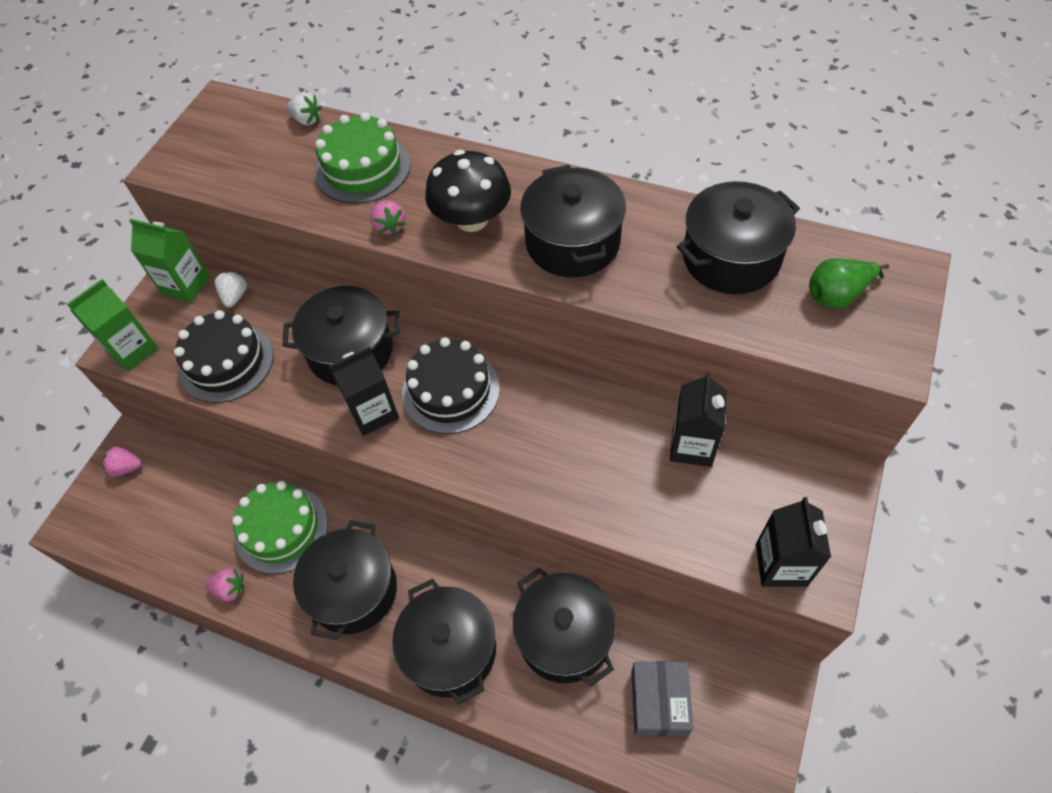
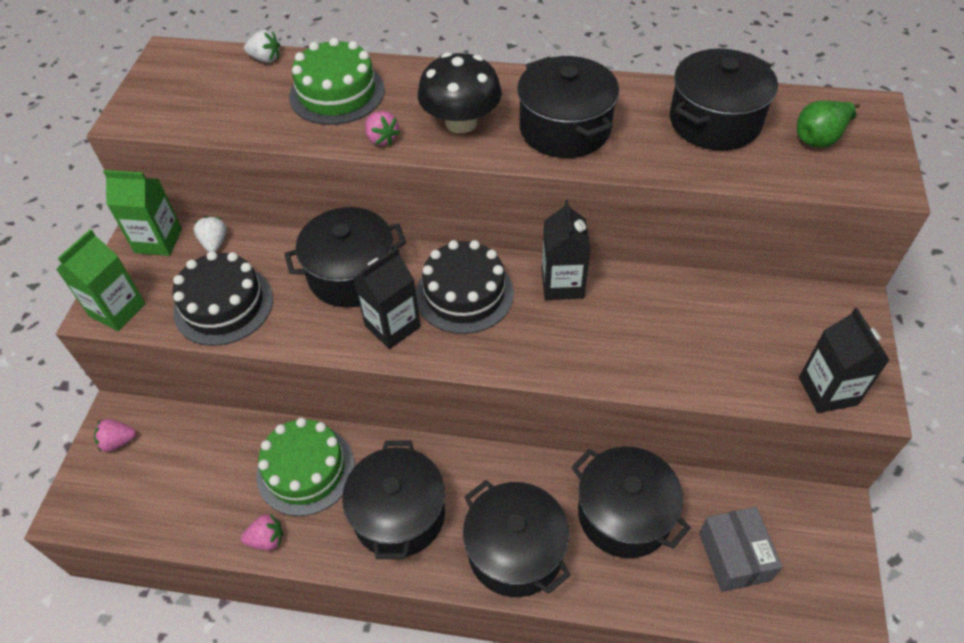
camera: 15 degrees left, 5 degrees down
(692, 446) = (711, 303): black carton -> black carton (562, 284)

